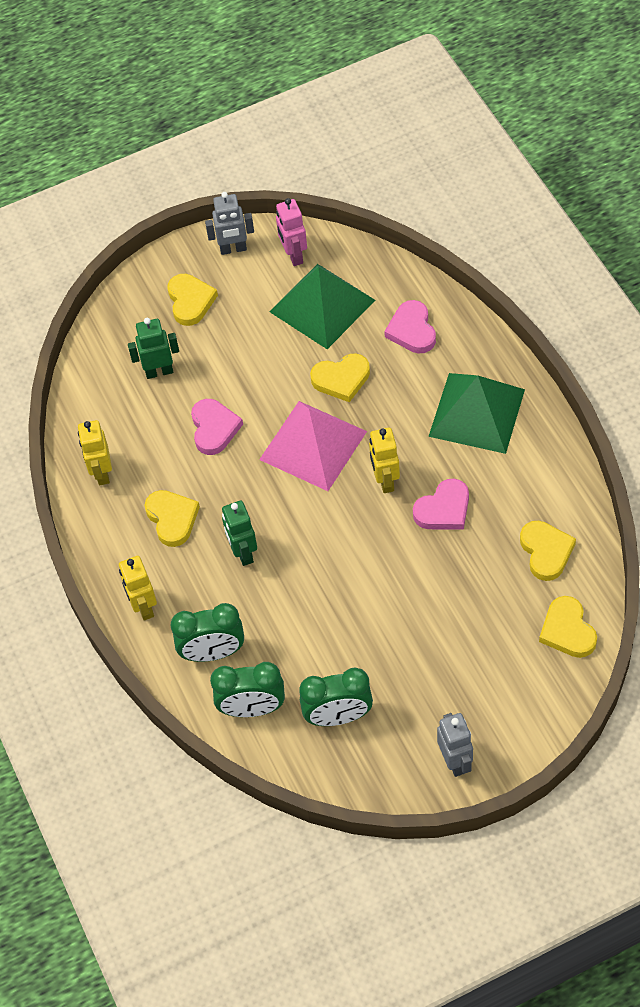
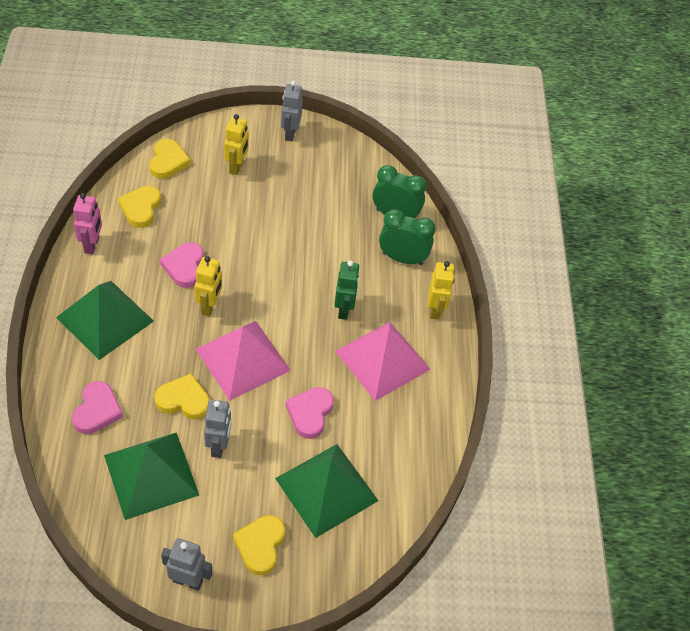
camera: 165 degrees left, 5 degrees down
(102, 473) = (419, 424): yellow robot -> yellow robot (236, 167)
(159, 371) = (326, 489): green robot -> green pyramid
(172, 519) = (382, 360): yellow heart -> pink pyramid
(280, 357) = (218, 446): none -> grey robot
(293, 255) = (139, 541): pink robot -> pink robot (92, 245)
(338, 716) = (343, 186): green clock -> none
(443, 509) = (184, 267): pink heart -> pink heart turned 75 degrees counterclockwise

